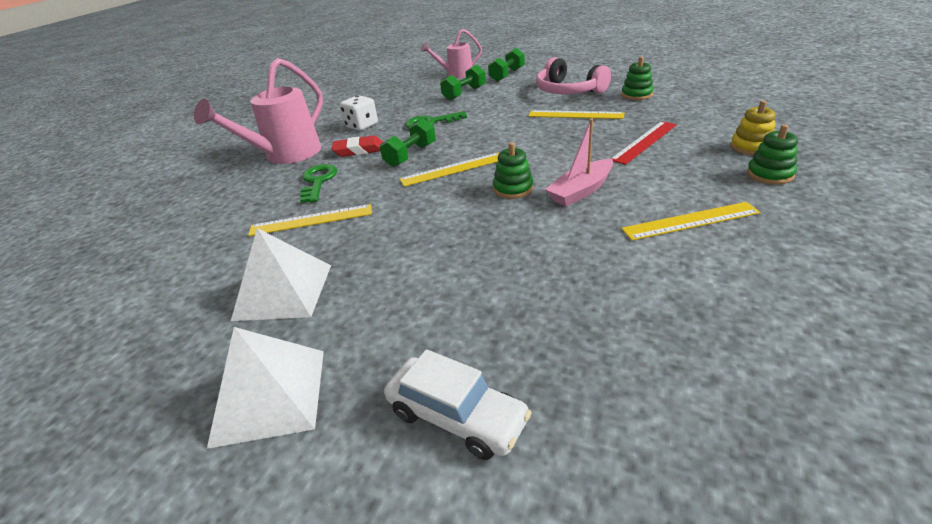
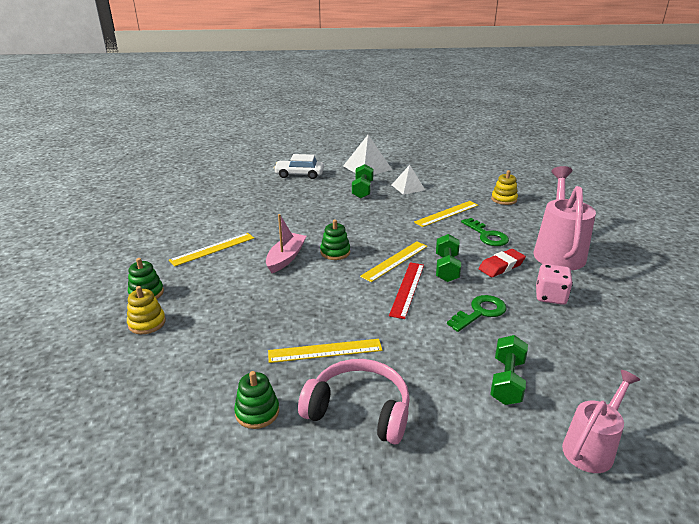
camera: 150 degrees right, 5 degrees down
(202, 230) = (504, 199): none -> yellow stacking toy
(283, 291) = (408, 187): white pyramid -> white pyramid, size x0.66
(362, 126) = (550, 296): white dice -> pink dice
(507, 75) = (495, 457): green dumbbell -> green dumbbell (362, 190)
(644, 142) = (243, 316): red ruler -> red ruler (407, 289)

